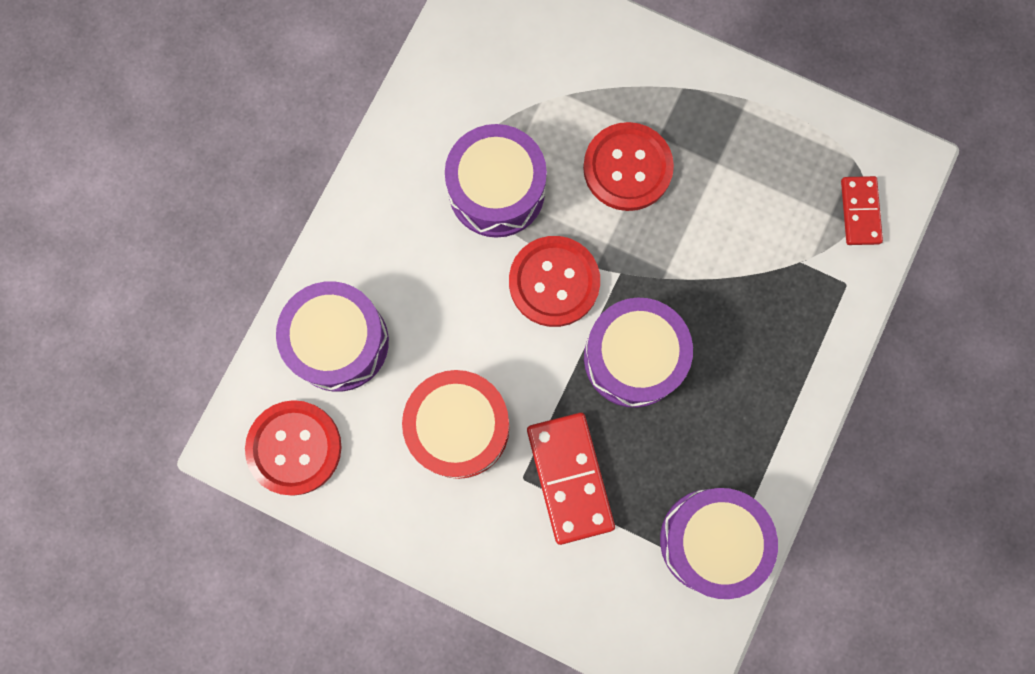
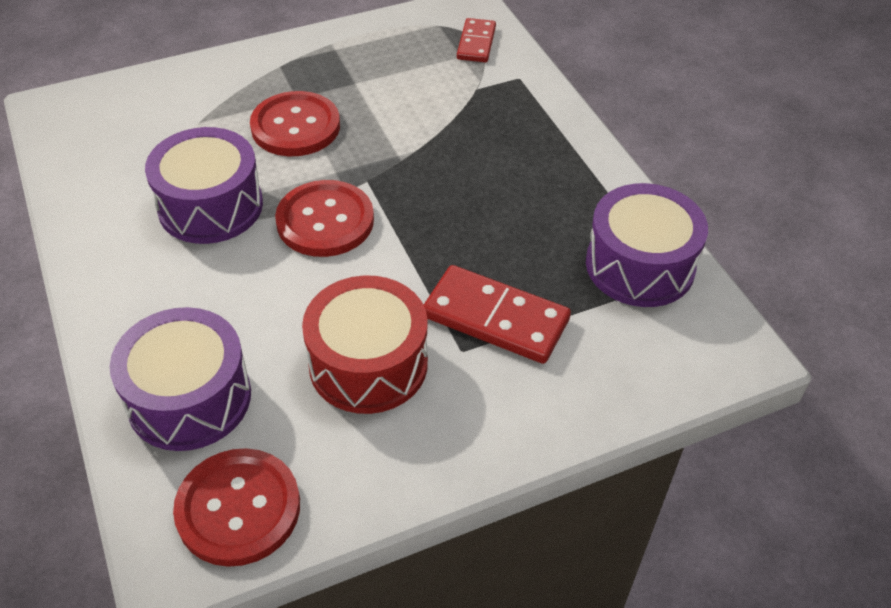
camera: 50 degrees left, 30 degrees down
(633, 358) = (441, 215): purple drum -> none
(860, 212) = (476, 43): red domino -> red domino turned 60 degrees clockwise

